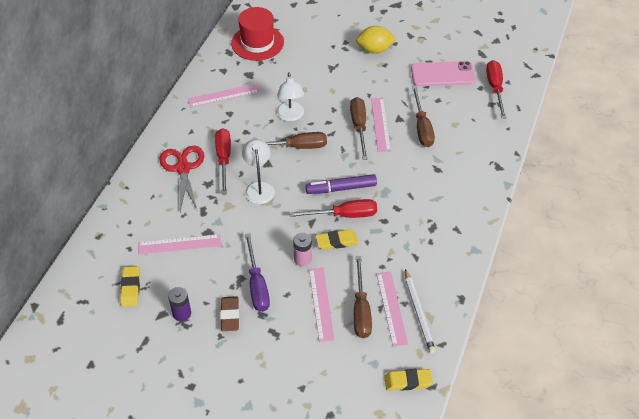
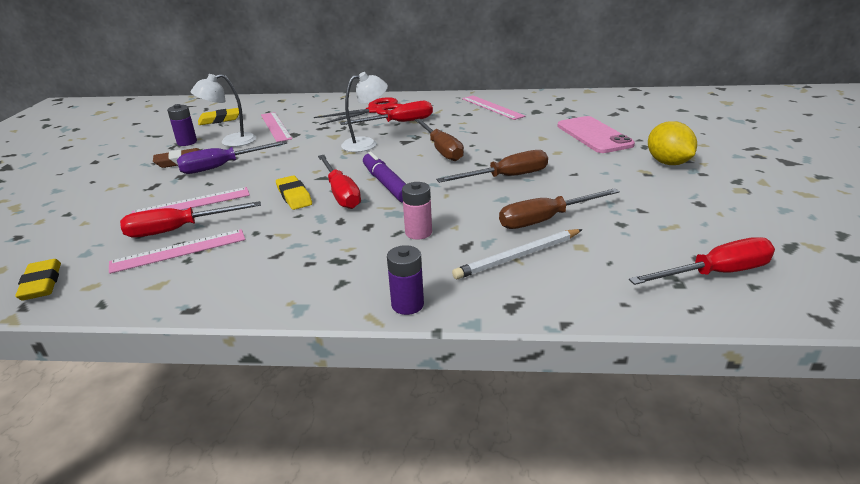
camera: 75 degrees right, 20 degrees down
(257, 43) = (591, 106): red hat -> none
(290, 116) = (489, 139): white lamp -> white lamp (231, 141)
(302, 259) = (262, 182): pink battery -> pink battery (418, 232)
(361, 310) = (179, 229): brown screwdriver -> red screwdriver
(380, 124) = (524, 189): pink ruler -> none
(419, 313) = (166, 274): white pencil -> white pencil (518, 257)
(442, 74) = (685, 218): pink phone -> pink phone (594, 135)
(485, 205) = (407, 305): none -> purple battery

